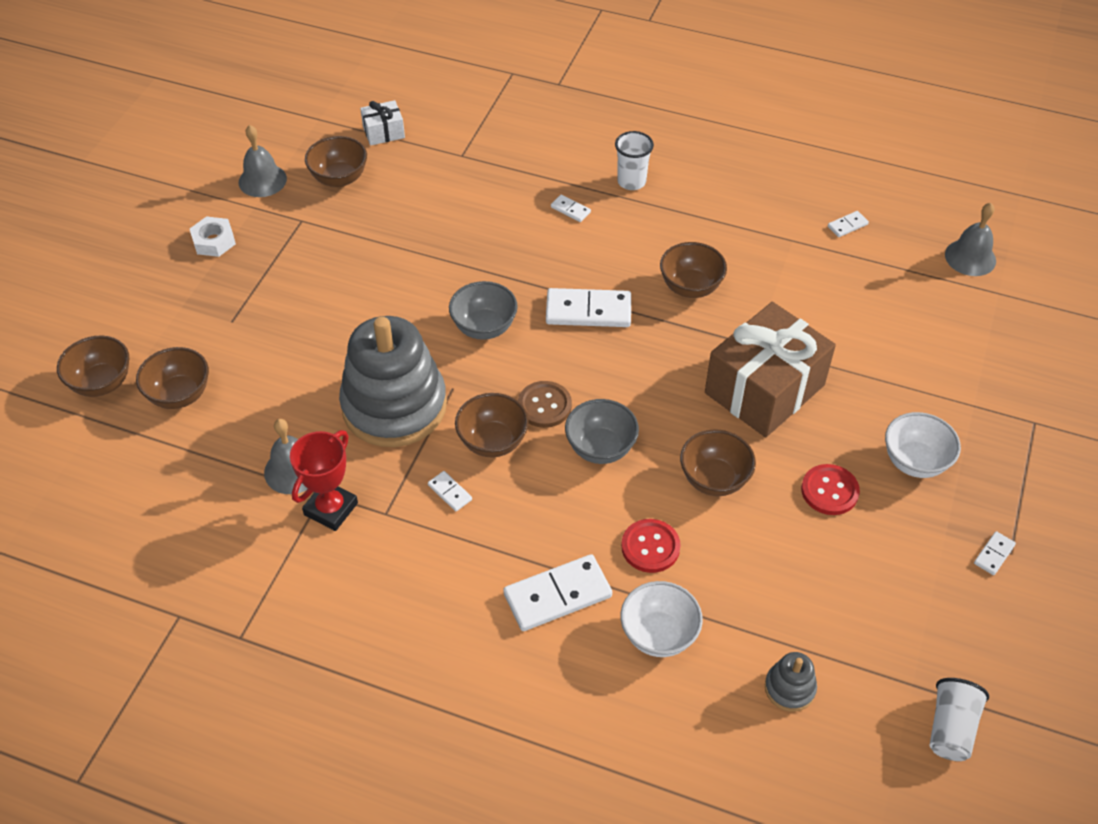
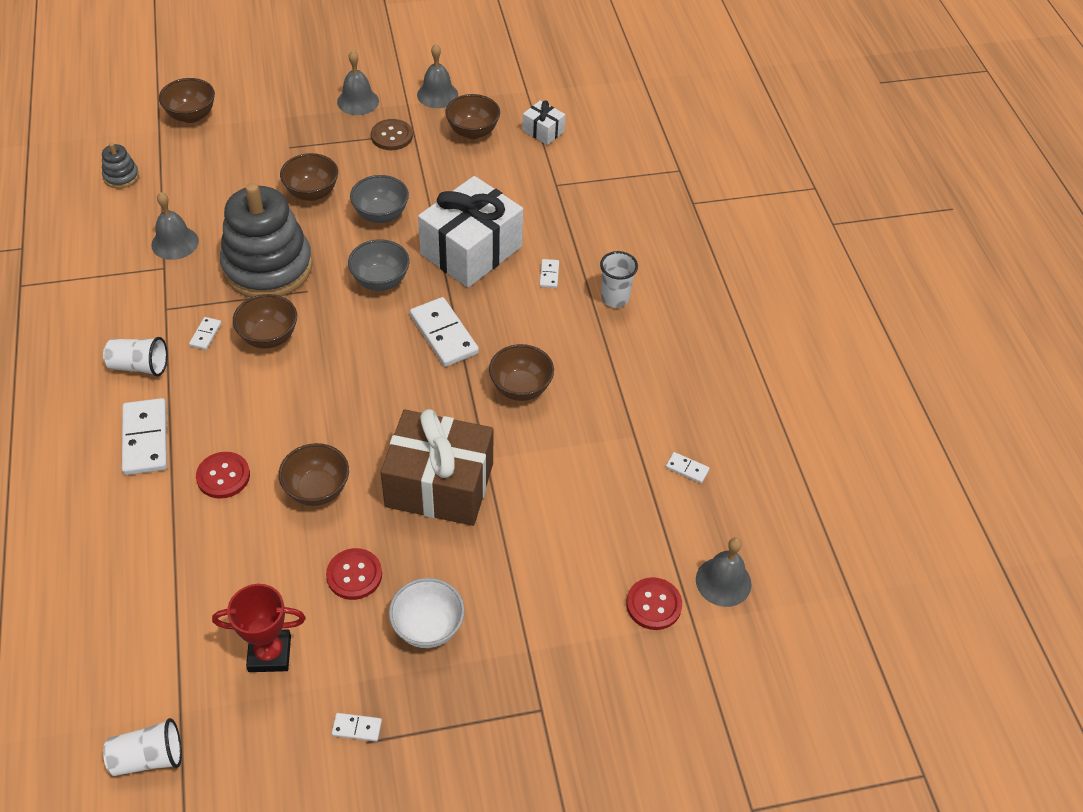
camera: 55 degrees right, 0 degrees up
(180, 395) = (205, 156): brown bowl -> brown bowl (312, 193)
(214, 241) = (358, 101): white nut -> grey bell
(331, 509) = (152, 278): red trophy -> red trophy (269, 654)
(452, 565) = (139, 366): none -> white cup
(497, 247) = (471, 250): none -> white gift
(544, 406) = (325, 351): brown button -> brown button (392, 136)
(557, 595) = (145, 439): white domino -> white domino turned 45 degrees clockwise
(600, 448) = (304, 403): grey bowl -> grey bowl (381, 215)
(658, 635) = (141, 516): white bowl -> none
(789, 688) = (133, 624): grey stacking toy -> grey stacking toy (121, 176)
(970, 308) = (653, 605): none -> red button

